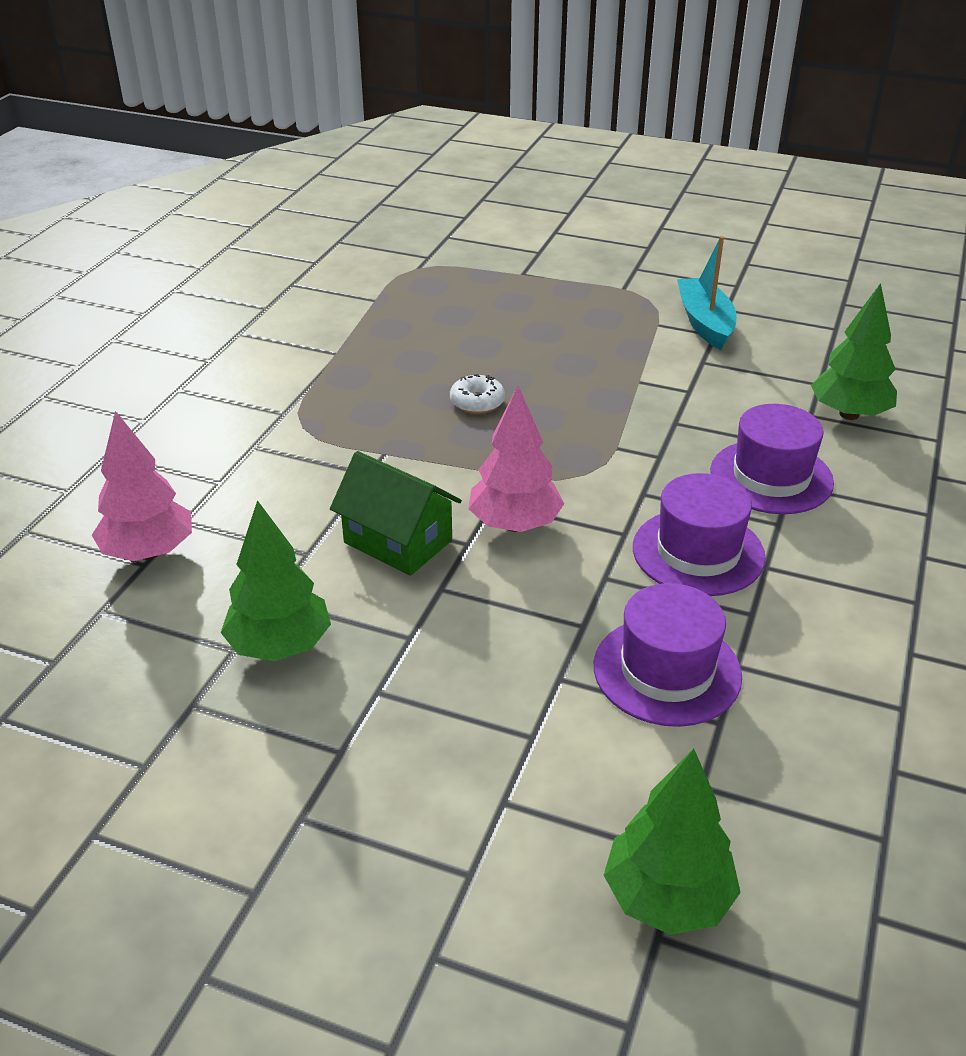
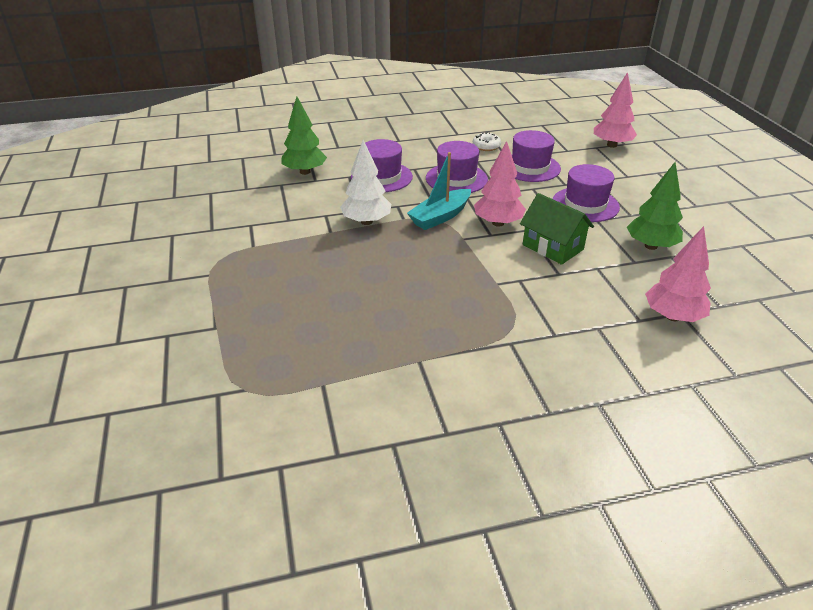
camera: 125 degrees left, 0 degrees up
(398, 541) = (552, 247): green house -> green house turned 45 degrees counterclockwise
(466, 655) = (585, 204): none -> purple hat
(477, 402) = (412, 274): white donut -> white donut (486, 146)
(638, 415) = (366, 221): none -> white tree
(667, 897) = (611, 145): green tree -> pink tree
(705, 323) = (238, 231): turquoise boat -> turquoise boat (440, 216)

